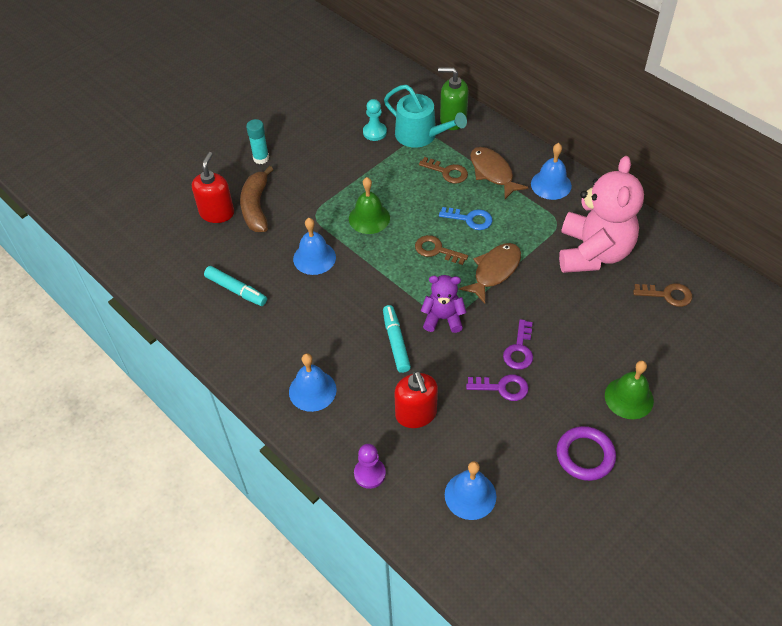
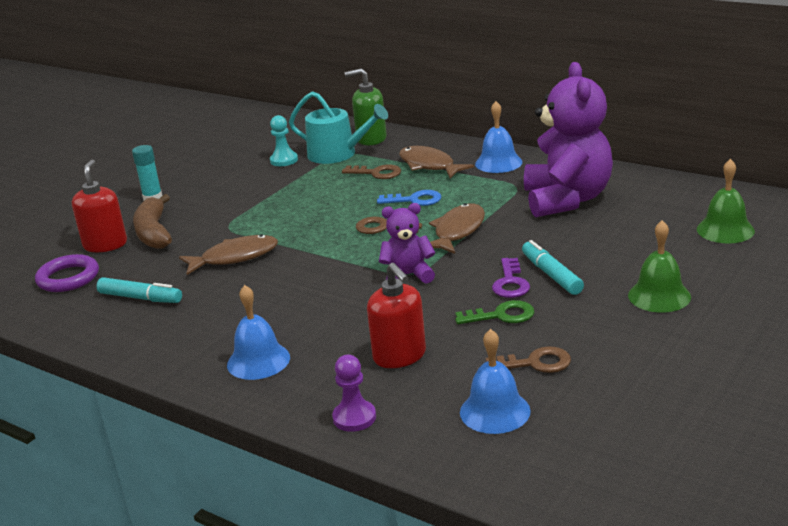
camera: 10 degrees left, 25 degrees down
(314, 258) = (235, 257): blue bell -> brown fish
(369, 218) = (294, 218): green bell -> green bell (725, 230)
(396, 342) = (355, 303): turquoise marker -> turquoise marker (551, 275)
(502, 388) = (502, 315): purple key -> green key
(585, 455) = (627, 350): purple ring -> purple ring (68, 278)
(593, 252) = (567, 200): pink teddy bear -> purple teddy bear
(667, 295) = (666, 214): brown key -> brown key (535, 363)

